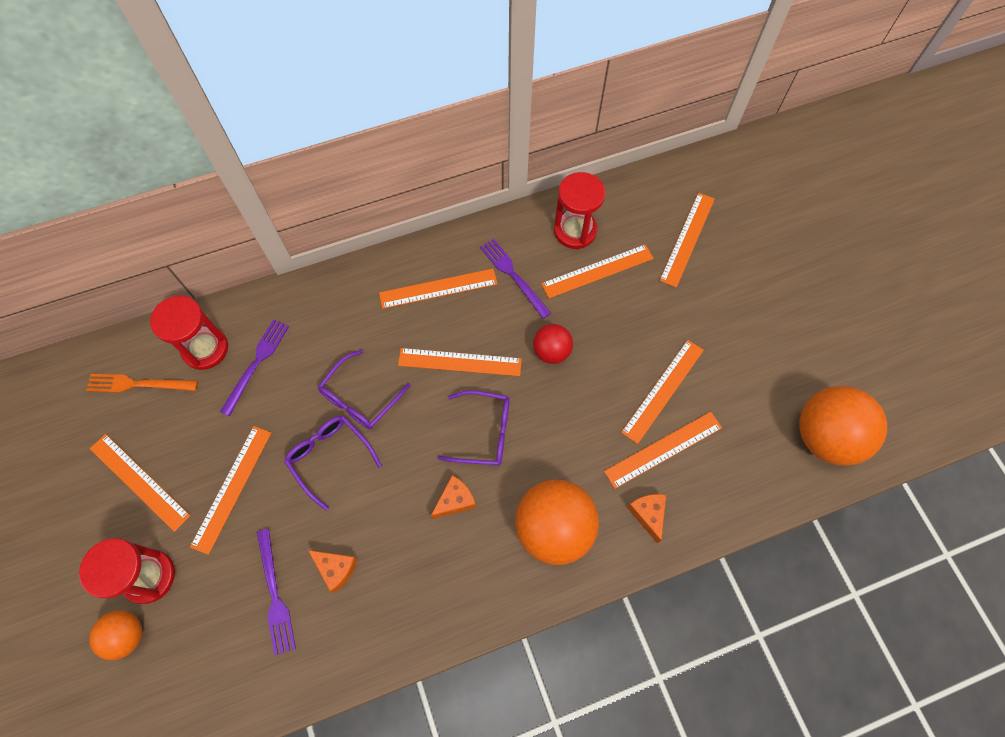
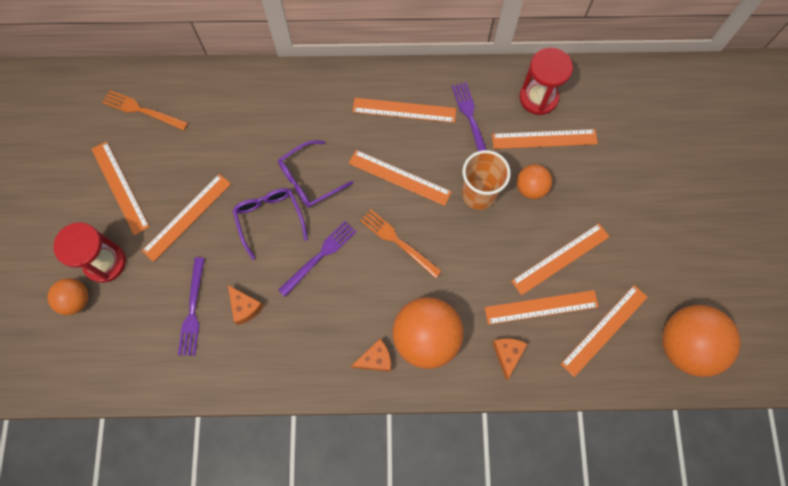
camera: 20 degrees right, 5 degrees up
(205, 349) = (202, 99): red hourglass -> none
(256, 363) = (237, 124): purple fork -> purple fork (319, 256)
(455, 500) = (355, 288): orange cheese -> orange cheese (375, 359)
(484, 432) = (398, 242): purple glasses -> orange fork
(551, 351) = (479, 194): red ball -> orange cup
(603, 326) = (531, 188): none -> orange ball
(687, 239) = (634, 136): orange ruler -> orange ruler (604, 330)

